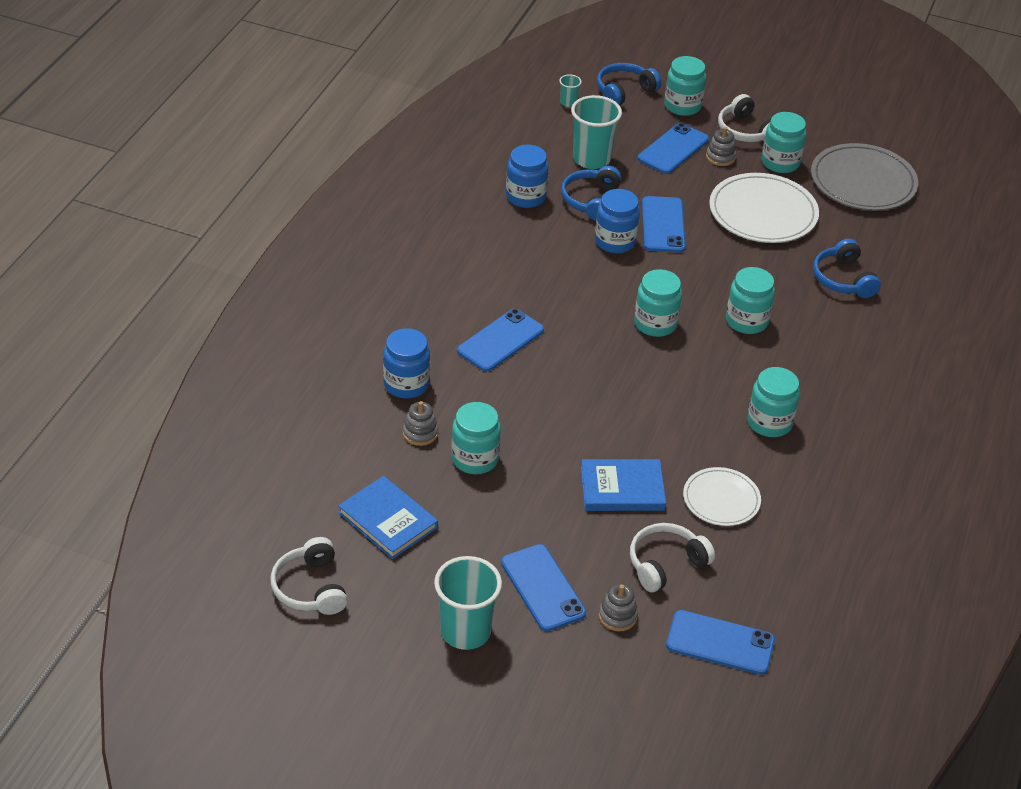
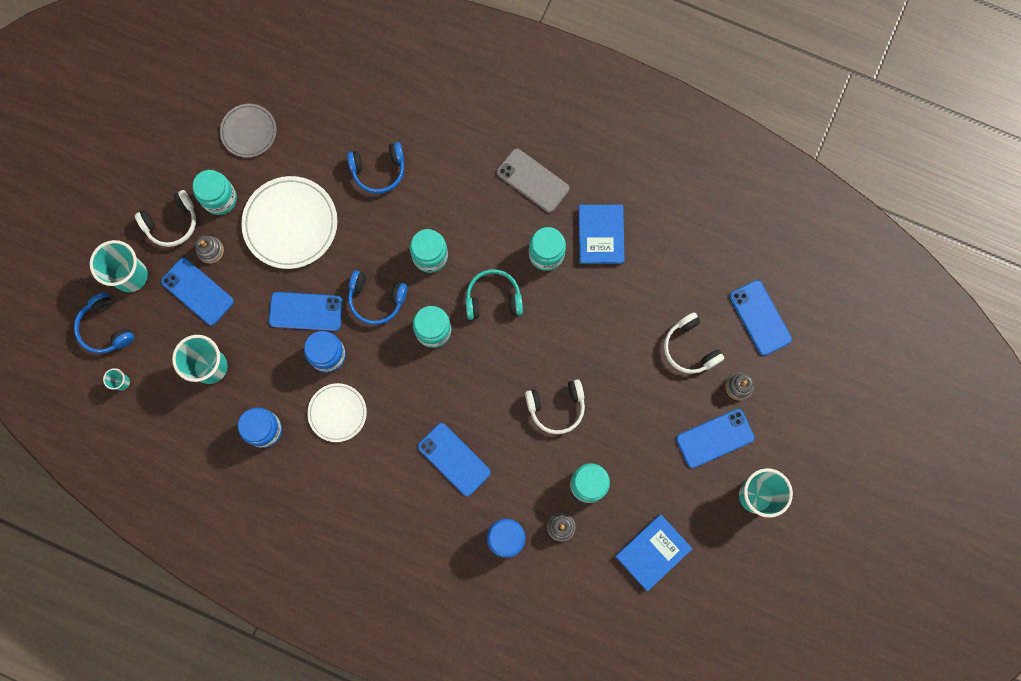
camera: 85 degrees left, 35 degrees up
(310, 588) = (720, 609): white headphones -> white headphones (556, 407)
(591, 200) = (271, 372): blue headphones -> blue headphones (376, 300)
(622, 489) = (617, 373): blue book -> blue book (601, 235)
(682, 106) = (131, 276): turquoise jar -> turquoise cup
(703, 374) = (493, 298): none -> turquoise headphones
(720, 643) = (760, 318): blue phone -> blue phone turned 45 degrees counterclockwise
(721, 499) = (626, 301): white plate -> white plate (337, 413)
(863, 182) = (249, 131): grey plate -> grey plate, size x0.60
(864, 411) = (532, 180): none -> grey phone

